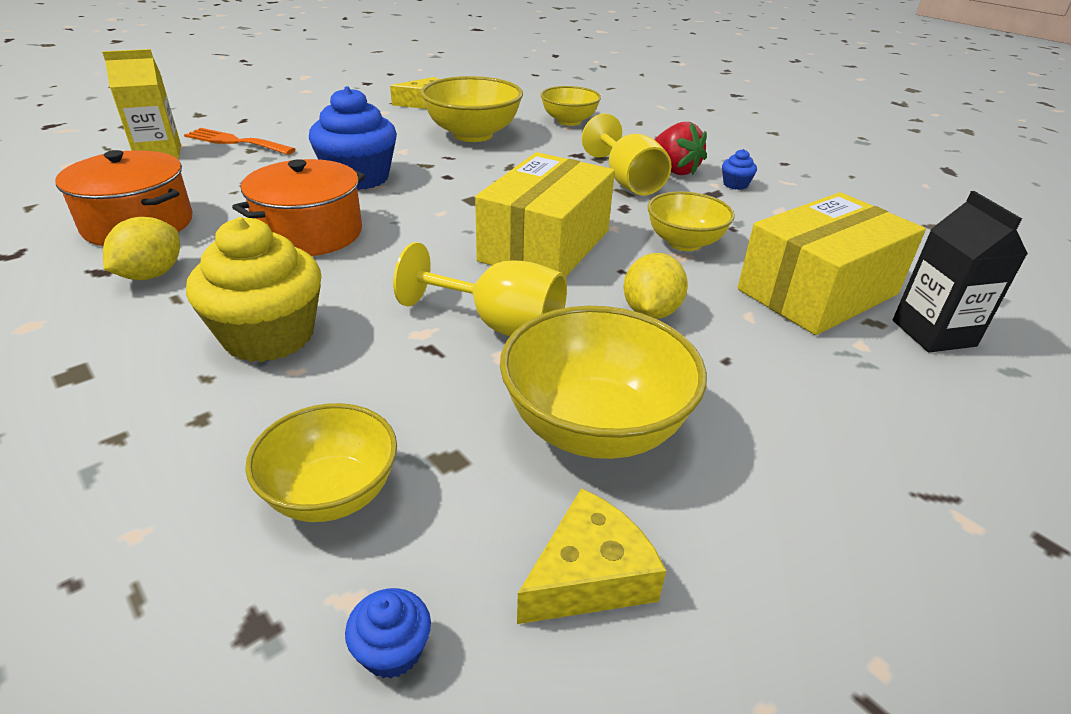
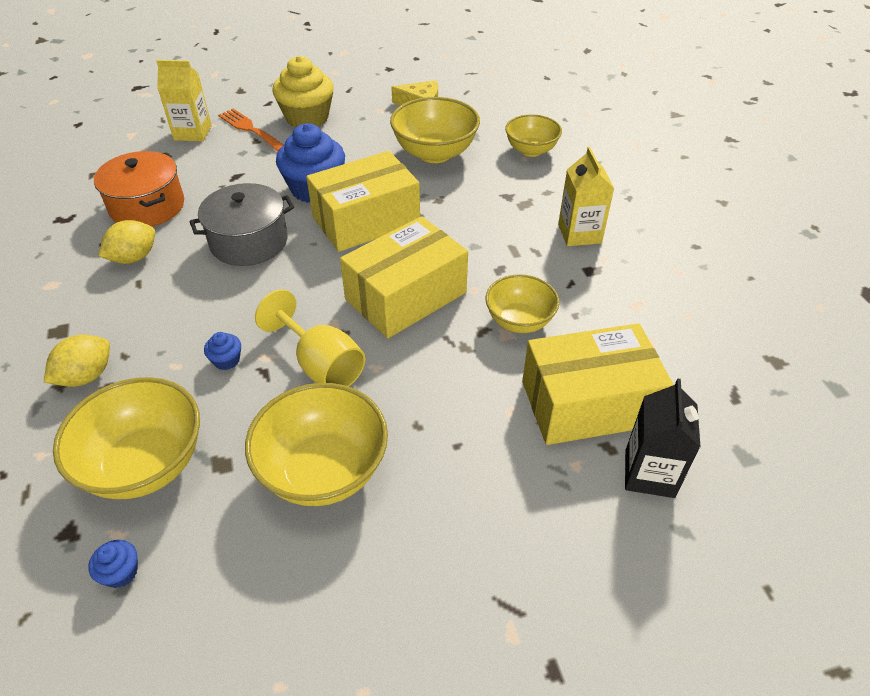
camera: 25 degrees right, 10 degrees up
(269, 336) = (174, 332): yellow cupcake -> yellow cupcake (307, 118)
(310, 233) = (249, 242): orange pot -> grey pot
(332, 493) = (145, 464): yellow bowl -> yellow bowl, size x1.56
(442, 193) = (366, 220): none -> yellow box
(589, 575) = (246, 571): yellow cheese -> none
(627, 181) = (526, 238): yellow goblet -> none
(650, 312) = (436, 384): yellow lemon -> yellow lemon (86, 376)
(674, 170) = (579, 234): red strawberry -> yellow carton
(735, 184) = (622, 264): blue cupcake -> blue cupcake (226, 360)

